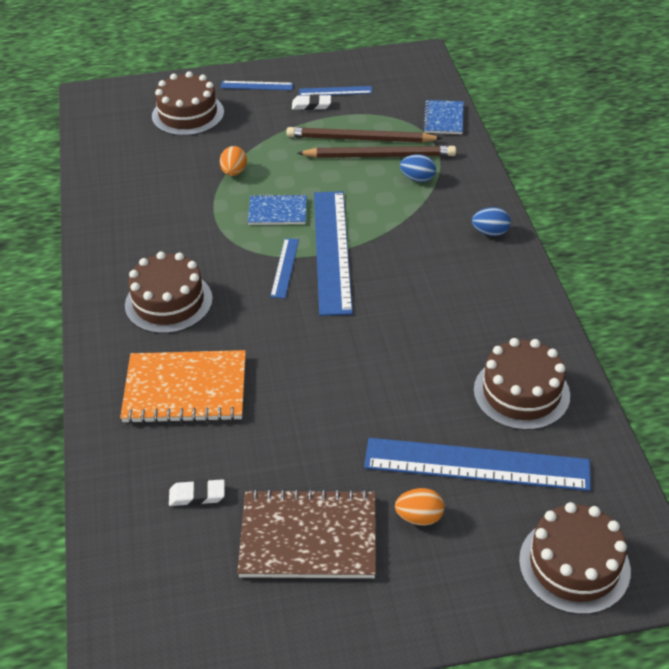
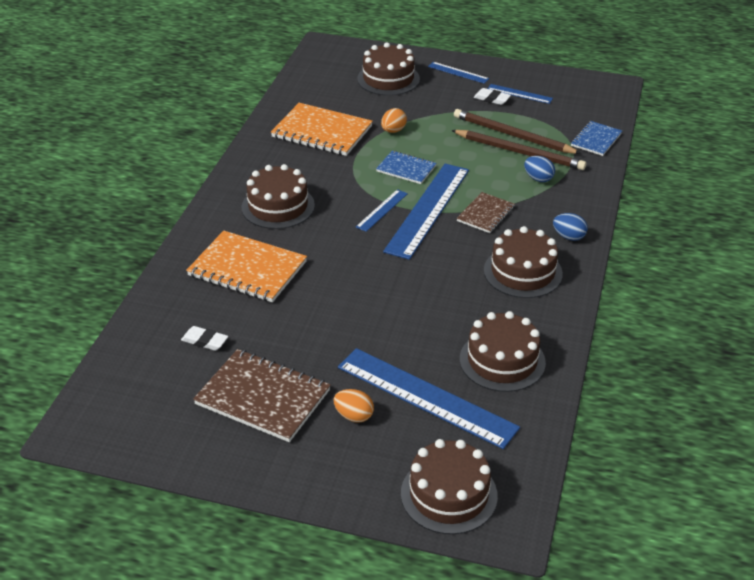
camera: 25 degrees right, 5 degrees down
(157, 198) = (322, 132): none -> orange notebook
(393, 235) = (485, 214): none -> brown notebook
(473, 287) = (523, 272): none -> brown cake

